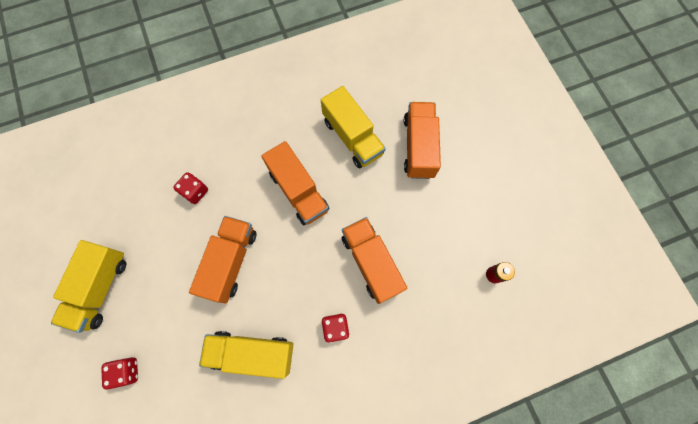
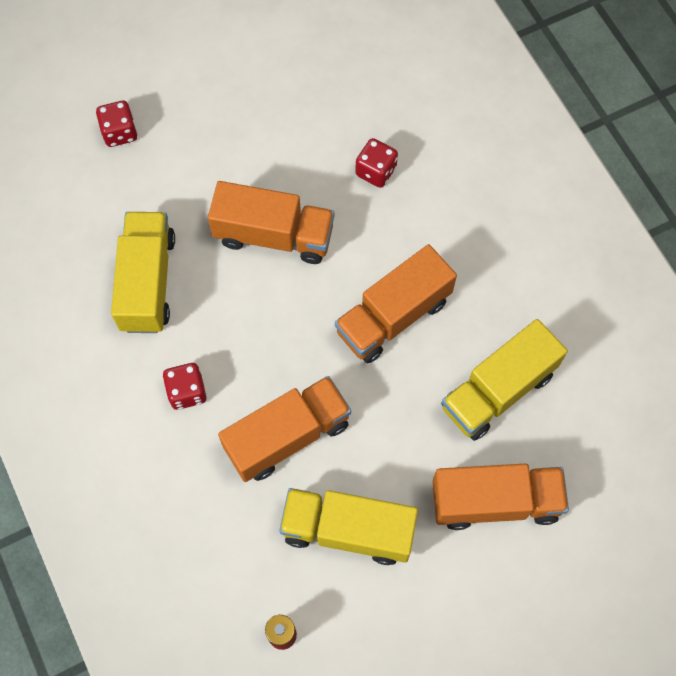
camera: 85 degrees right, 5 degrees down
(100, 288) = (226, 79): yellow truck -> yellow truck (348, 530)

